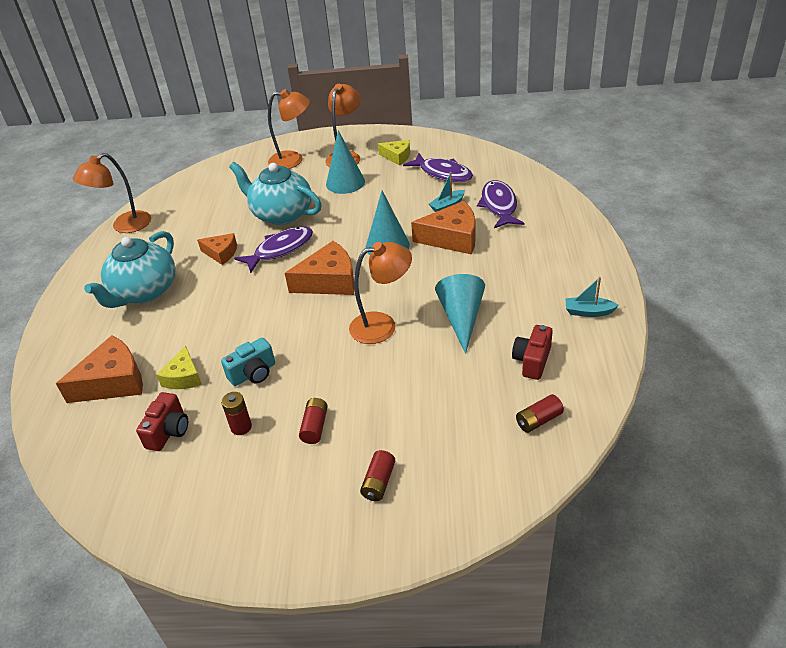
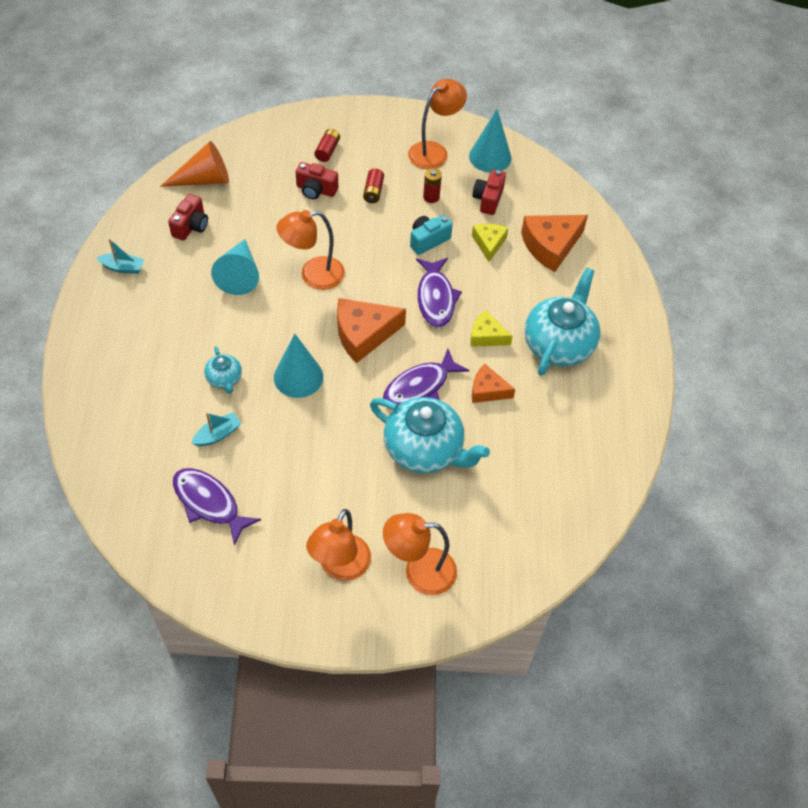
camera: 175 degrees right, 15 degrees up
(124, 226) = (623, 455): orange lamp -> orange lamp (434, 151)
(345, 182) = (343, 503): turquoise cone -> turquoise cone (490, 157)
(389, 421) = (316, 190): none -> red camera
(397, 157) = (265, 554): yellow cheese -> yellow cheese (486, 336)
(452, 238) = (224, 379): orange cheese -> turquoise teapot
(499, 206) = (156, 426): purple fish -> purple fish (436, 298)
(538, 420) = (204, 180): red battery -> orange cone

